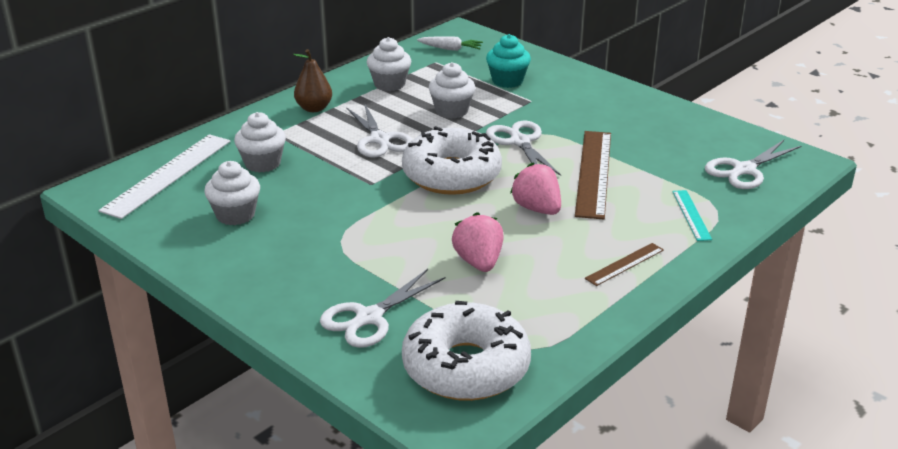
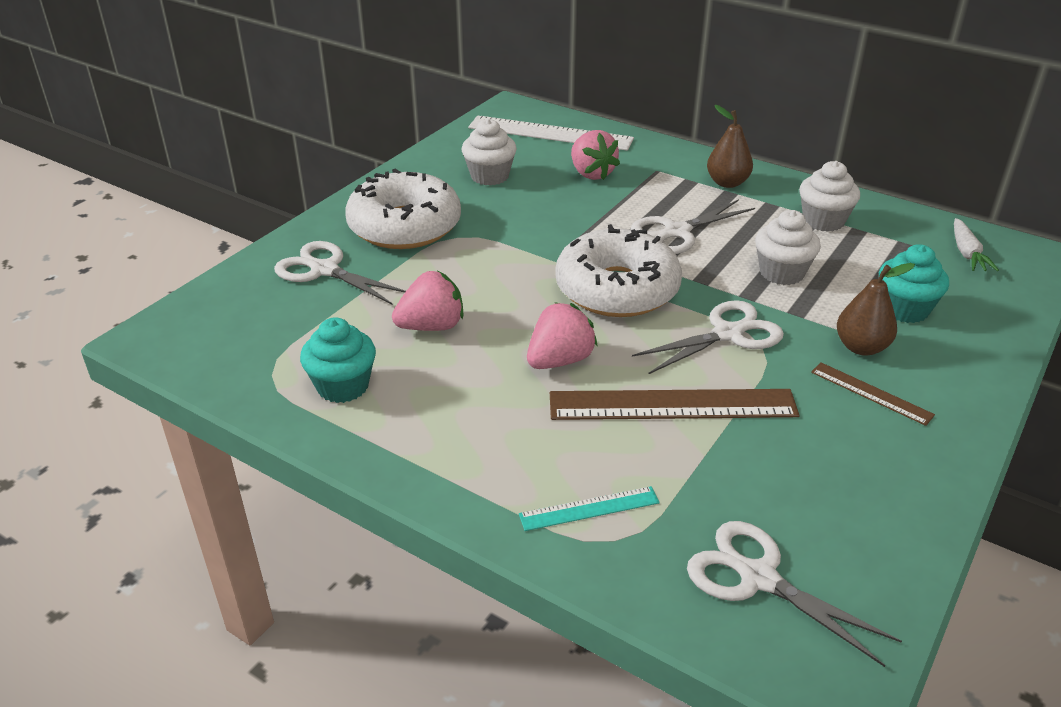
camera: 80 degrees right, 5 degrees up
(262, 163) = (591, 173): white cupcake -> pink strawberry
(466, 367) = (243, 335): white donut -> white donut (405, 226)
(544, 102) = (861, 347): none -> brown pear
(552, 310) = (343, 386): none -> turquoise cupcake
(625, 264) = (446, 442): brown ruler -> brown ruler (871, 393)

